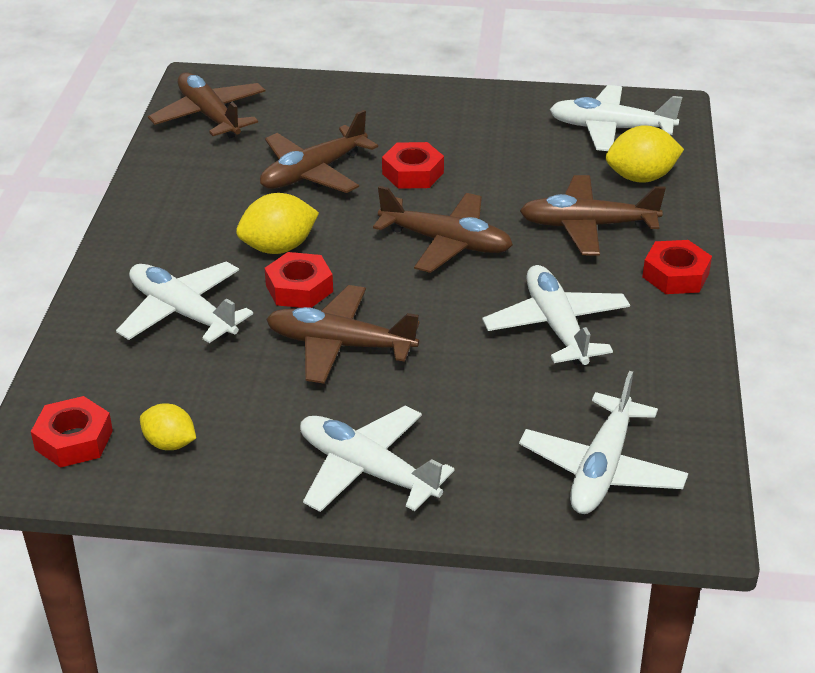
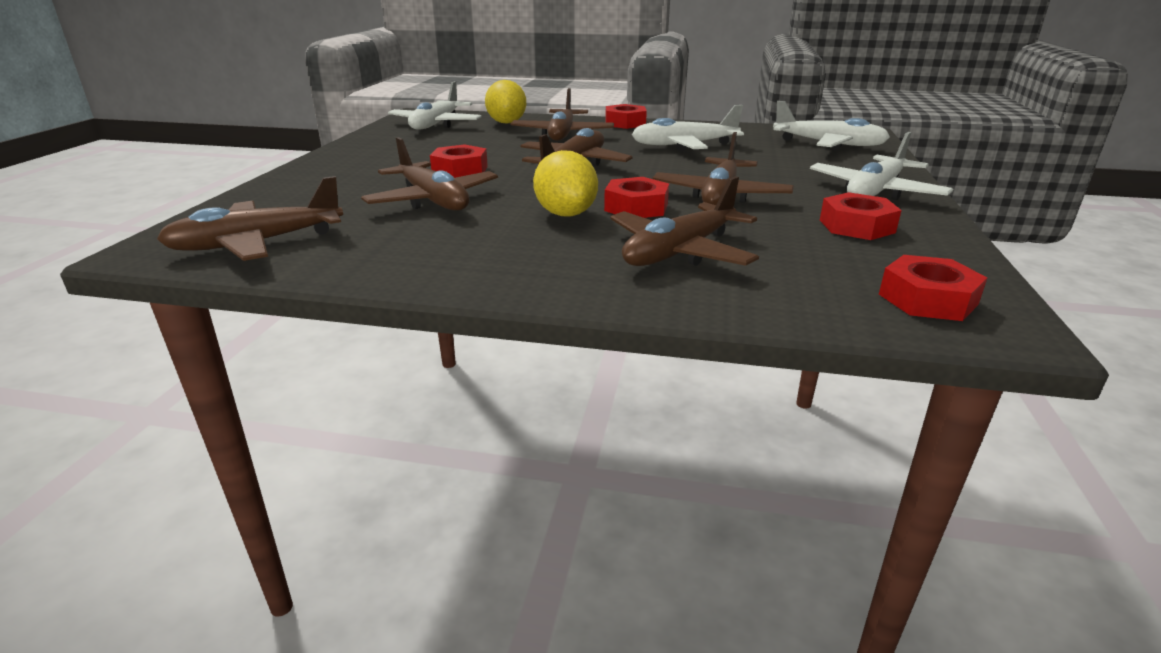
camera: 85 degrees left, 10 degrees down
(170, 443) = (896, 254): yellow lemon -> none
(182, 313) = (680, 252): white plane -> brown plane
(246, 431) = (856, 226): none -> red nut

